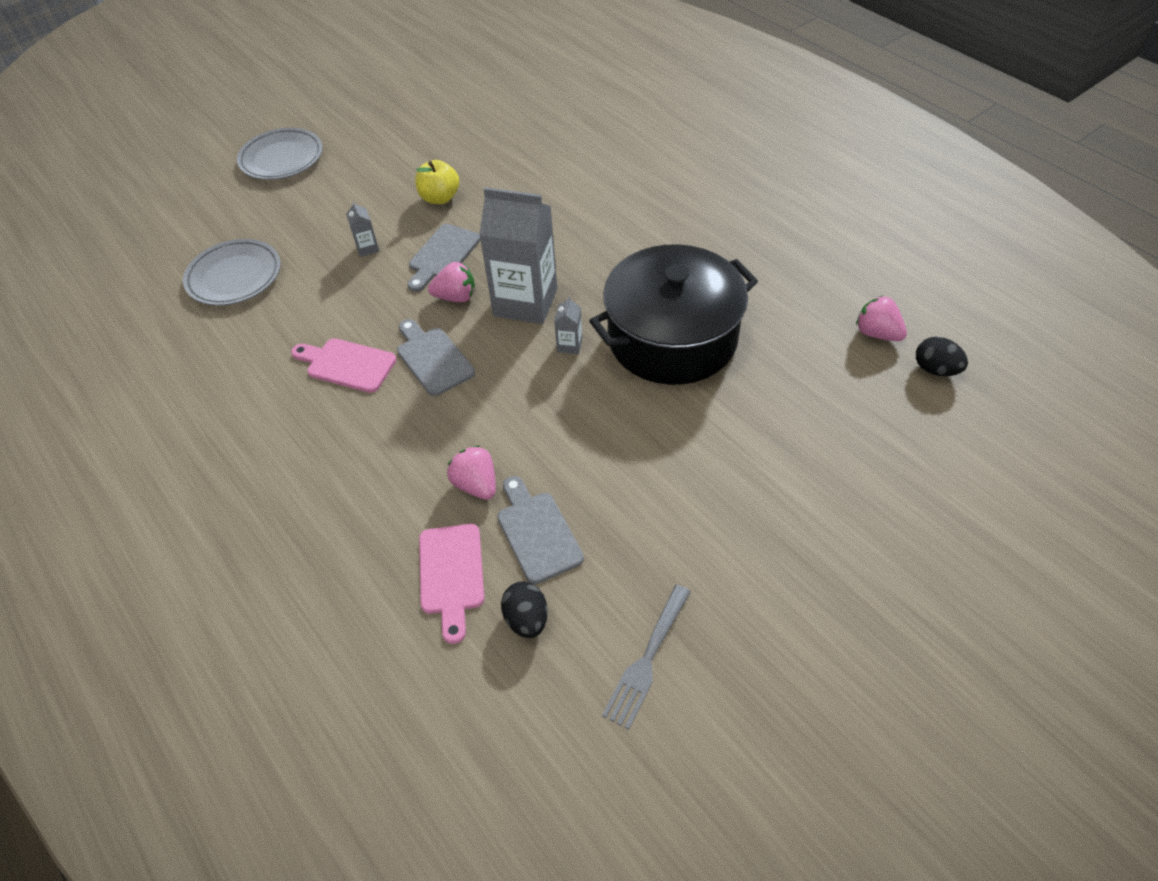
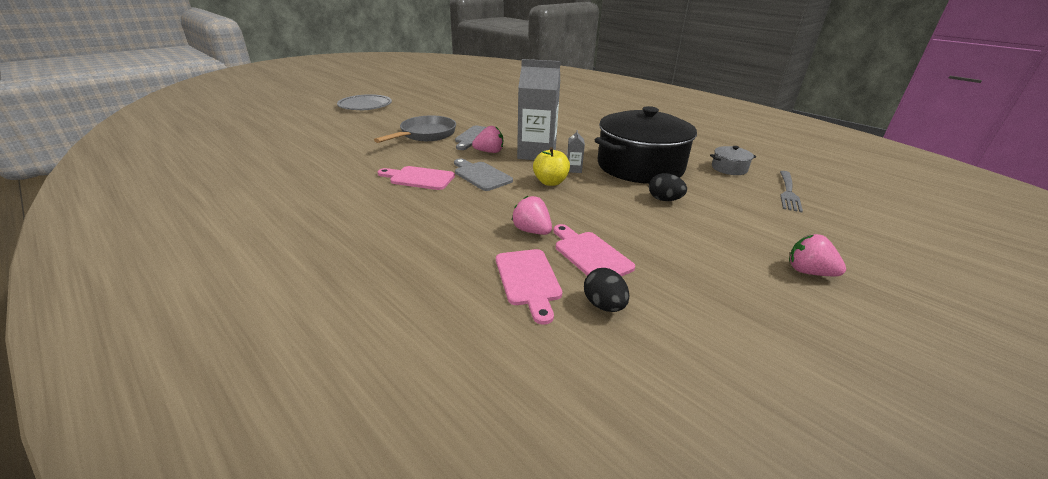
camera: 10 degrees left, 20 degrees down
(234, 276) = (334, 144): grey plate -> none
(367, 248) = (425, 135): grey carton -> grey pan
(440, 198) = (468, 119): yellow apple -> yellow apple (550, 182)
(537, 533) = (590, 254): grey cutting board -> pink cutting board
(647, 658) = (721, 326): grey fork -> grey fork (788, 192)
(809, 345) = (729, 168): none -> grey pot
(877, 333) = (767, 164): pink strawberry -> pink strawberry (808, 272)
(935, 369) = (815, 177): black egg -> black egg (664, 200)

